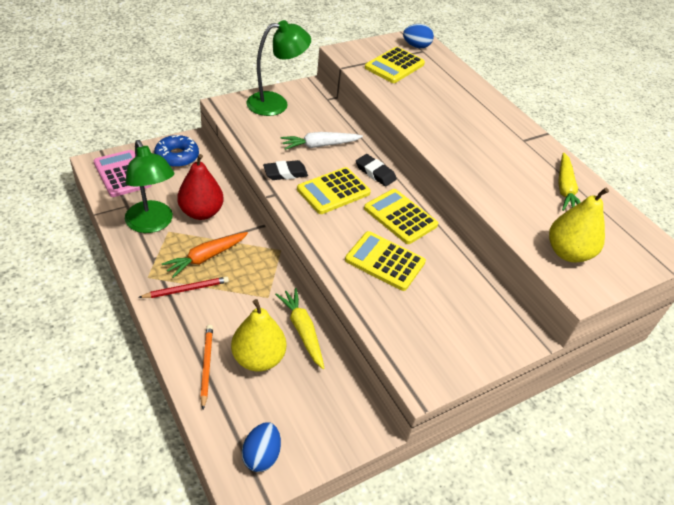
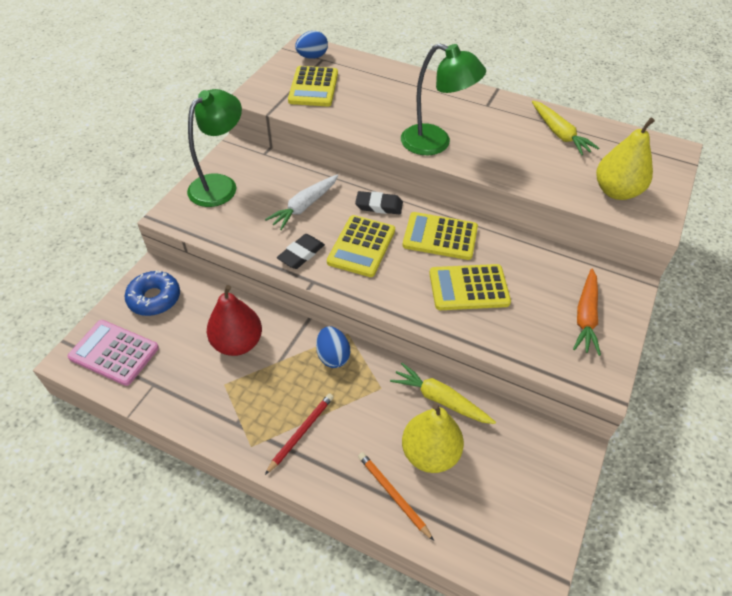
camera: 30 degrees left, 5 degrees up
(152, 224) = (200, 387): green lamp -> green lamp (435, 143)
(206, 257) = (287, 387): orange carrot -> orange carrot (585, 317)
(261, 455) = (519, 542): blue egg -> blue egg (333, 356)

